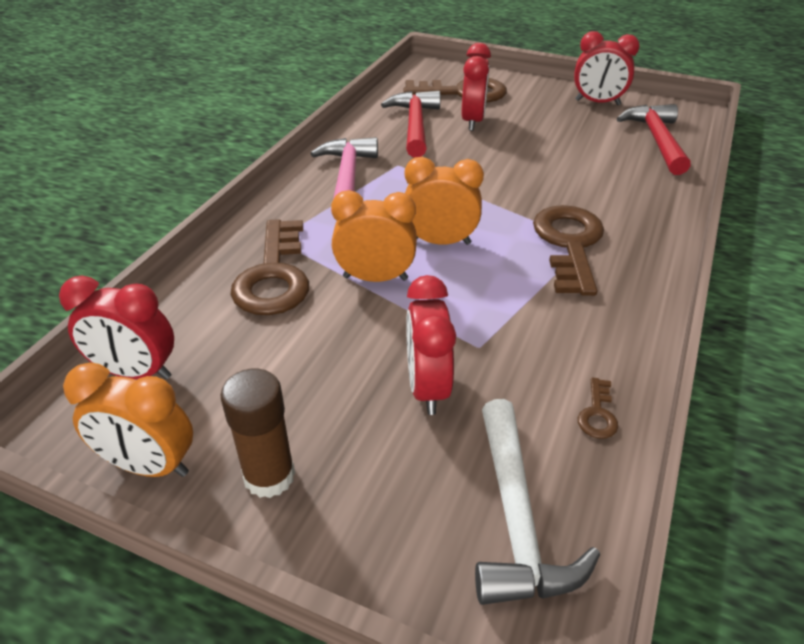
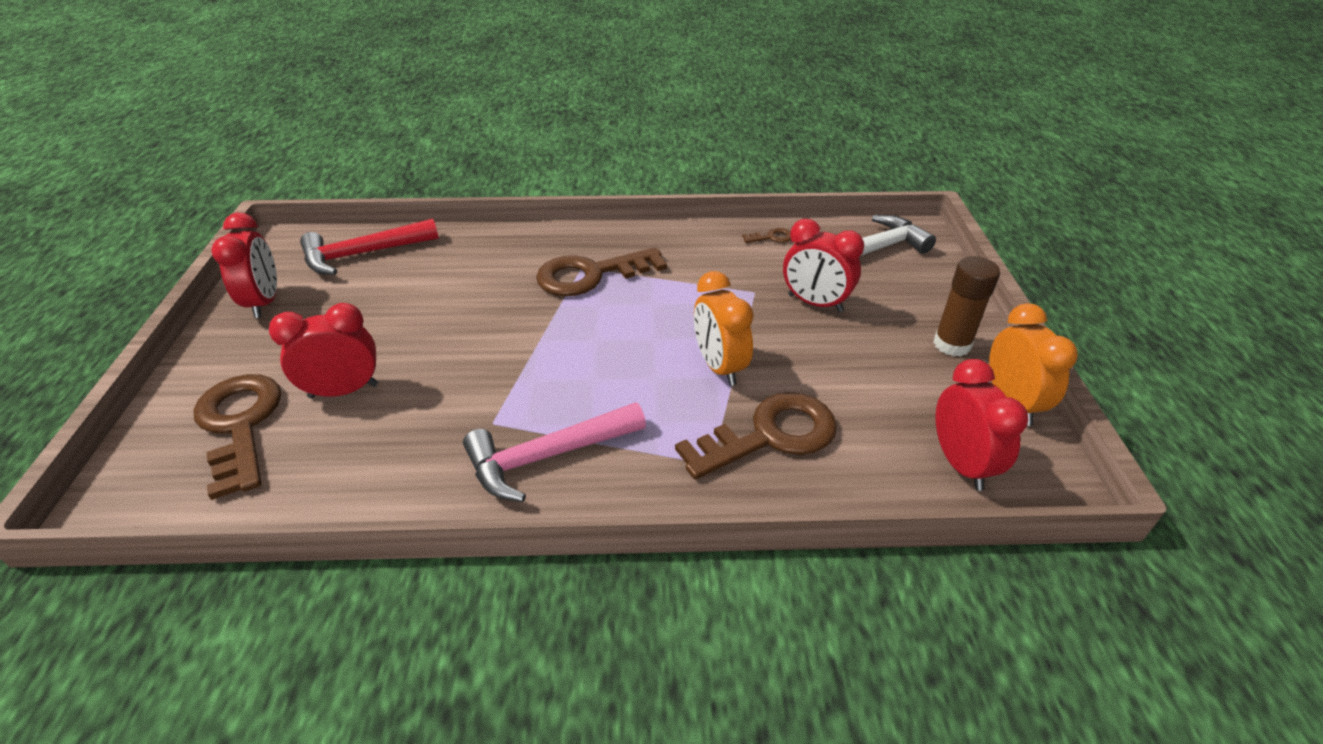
camera: 115 degrees left, 0 degrees up
(415, 125) = (369, 442): red hammer -> none
(427, 387) = (815, 303): red clock -> red clock turned 60 degrees clockwise
(440, 242) = (635, 344): orange clock -> none

